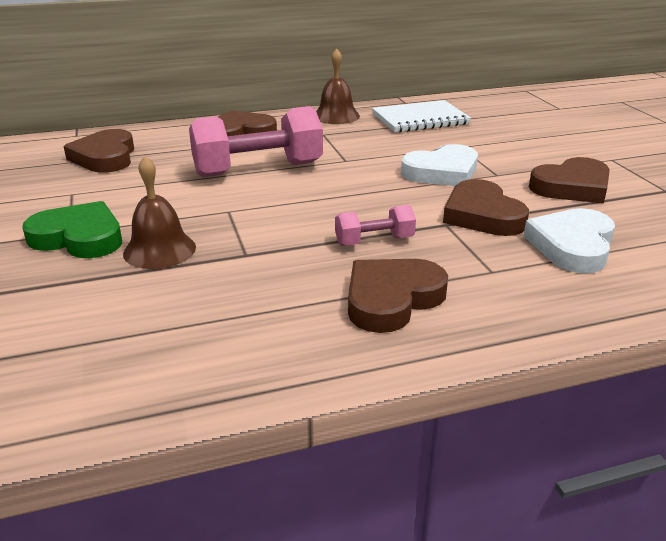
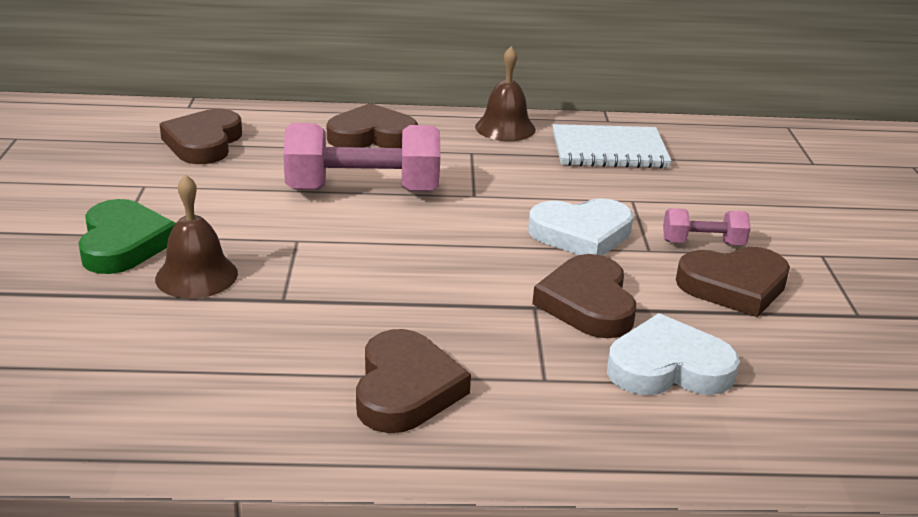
camera: 15 degrees right, 0 degrees up
(79, 237) = (124, 243): green heart -> green heart turned 45 degrees clockwise
(374, 241) = (435, 312): pink dumbbell -> pink dumbbell (702, 243)
(392, 299) = (405, 389): brown heart -> brown heart turned 120 degrees clockwise
(572, 246) = (668, 367): white heart -> white heart turned 45 degrees clockwise

